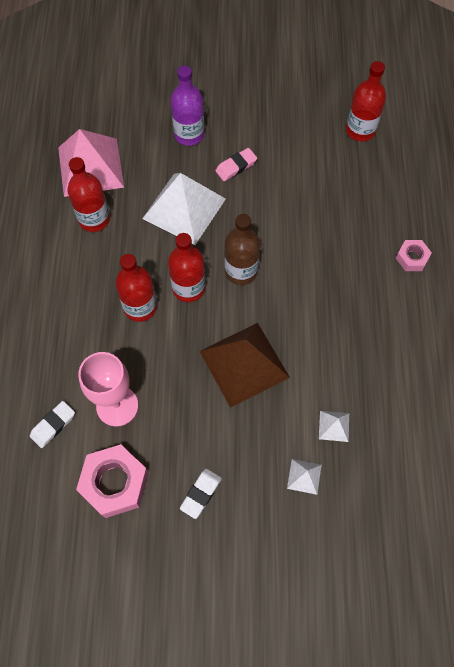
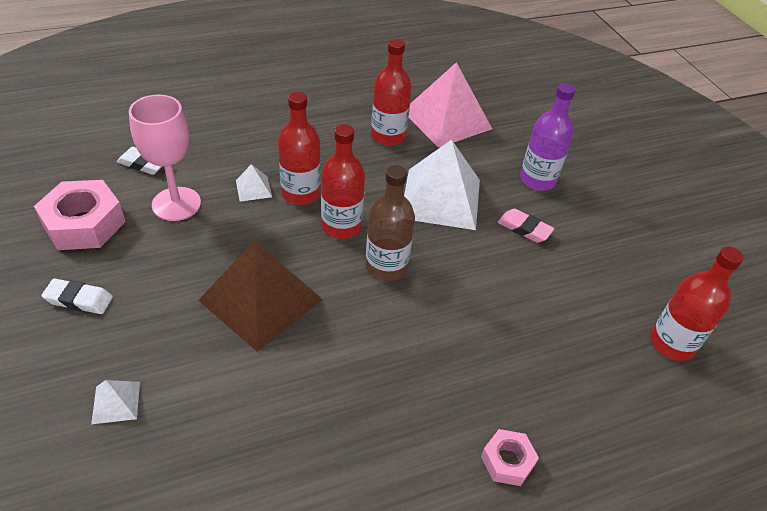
camera: 65 degrees right, 20 degrees down
(334, 426) = (198, 420): white pyramid -> white pyramid (253, 188)

